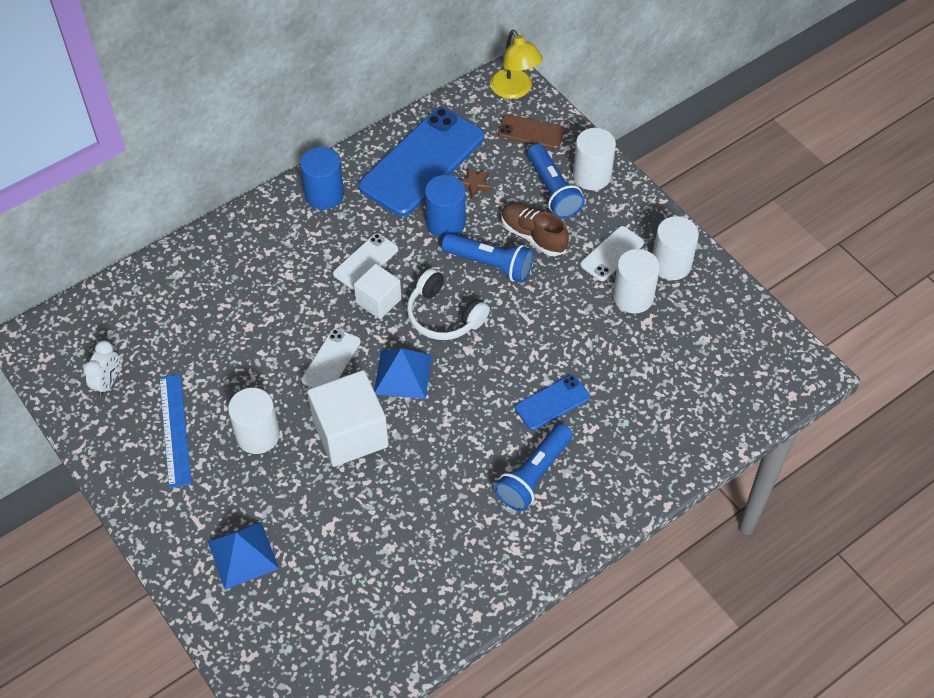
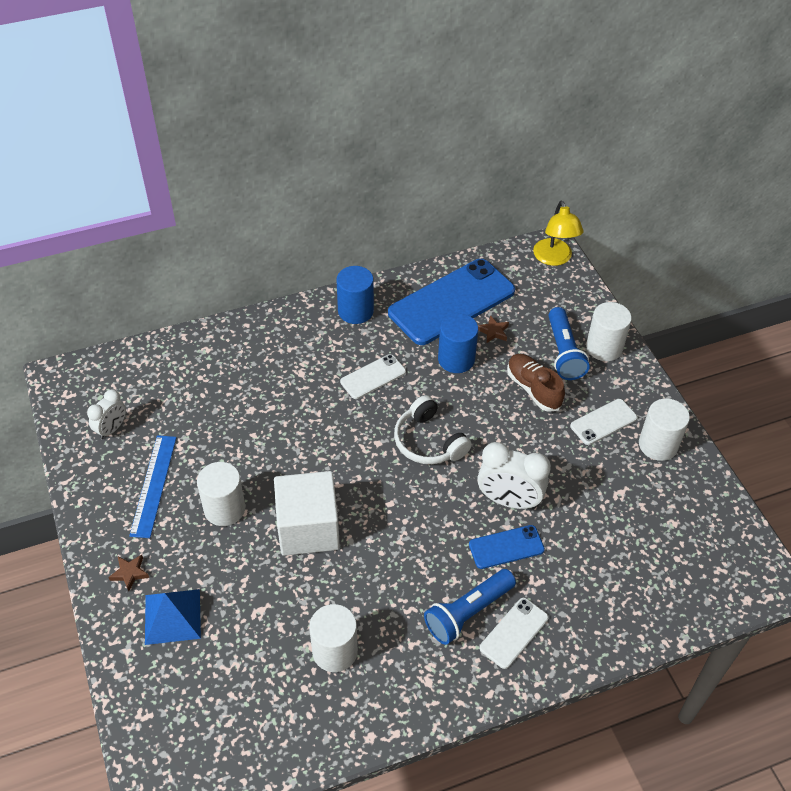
camera: 15 degrees right, 5 degrees down
(183, 524) = (130, 573): none -> brown star
(331, 361) = (313, 458): white phone -> white phone (514, 633)
(378, 301) = (373, 414): white cube -> none
(402, 374) = (374, 486): blue pyramid -> none
(490, 264) = (485, 405): blue flashlight -> none
(531, 132) = (558, 297): brown phone -> none
(541, 356) = (509, 500): none -> white clock
(633, 297) = (612, 466): white cylinder -> white cylinder (335, 651)

